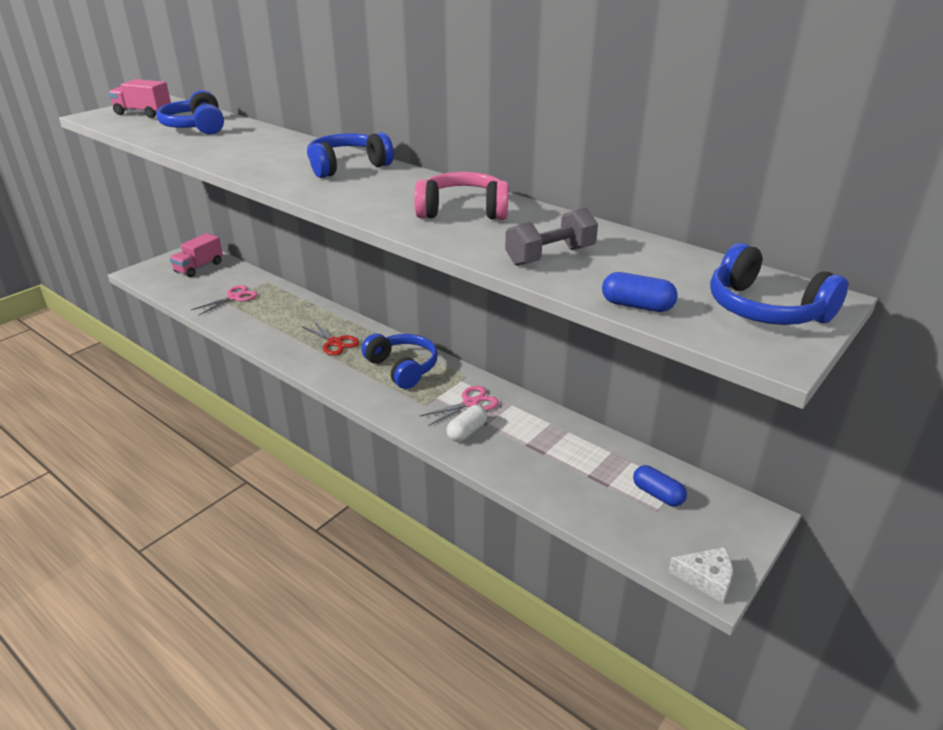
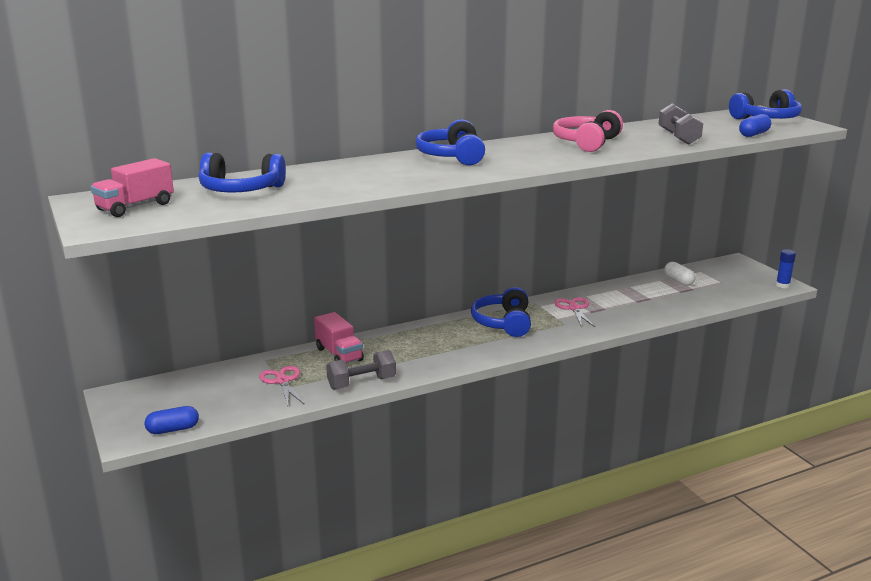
camera: 65 degrees left, 10 degrees down
(199, 267) = (172, 395): pink truck -> pink truck (339, 354)
(243, 329) = (361, 383): none -> grey dumbbell
(335, 342) = (434, 343): red scissors -> none
(402, 368) = (503, 323): blue headphones -> blue headphones turned 75 degrees counterclockwise
(467, 431) = (610, 316): white capsule -> white capsule (678, 281)
(657, 494) = (708, 278): blue capsule -> blue capsule (173, 429)
(706, 578) = (782, 285): white cheese -> blue glue stick

